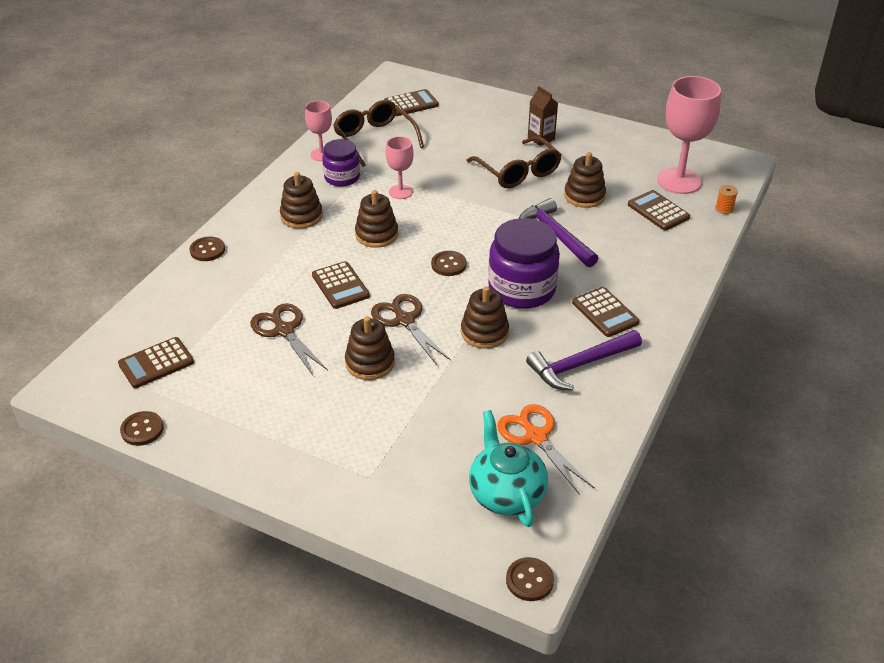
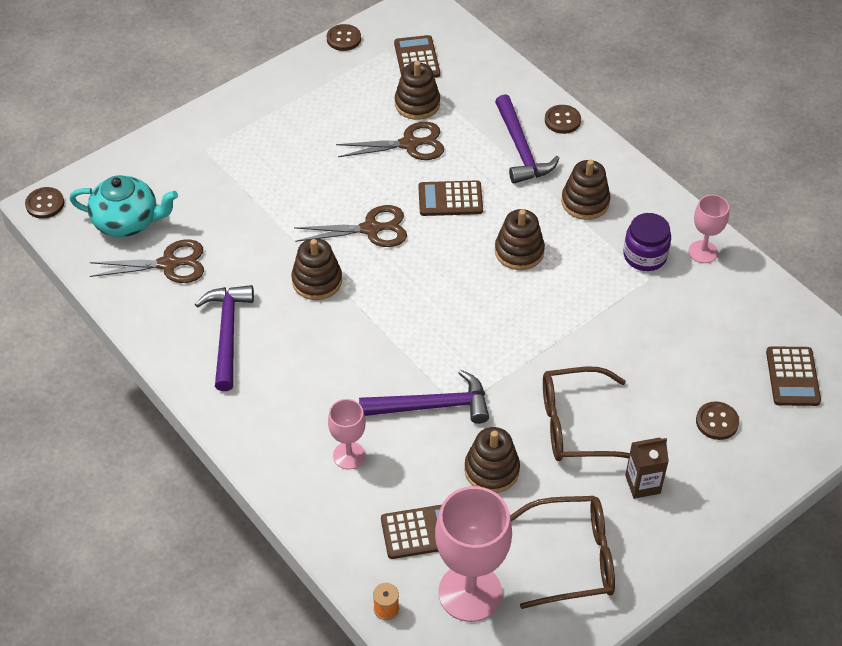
camera: 115 degrees right, 10 degrees up
(256, 263) = (521, 149): none -> purple hammer
(370, 363) = (330, 187): brown stacking toy -> brown stacking toy (417, 104)
(374, 139) = (717, 310): brown glasses -> brown glasses (573, 558)
(400, 192) = (589, 297): pink goblet -> pink goblet (349, 455)
(448, 264) = (435, 292): brown button -> brown button (717, 422)
(522, 289) = (361, 336): purple jar -> none
(535, 437) = (169, 264): orange scissors -> brown scissors
(605, 312) = (283, 388): brown calculator -> none

